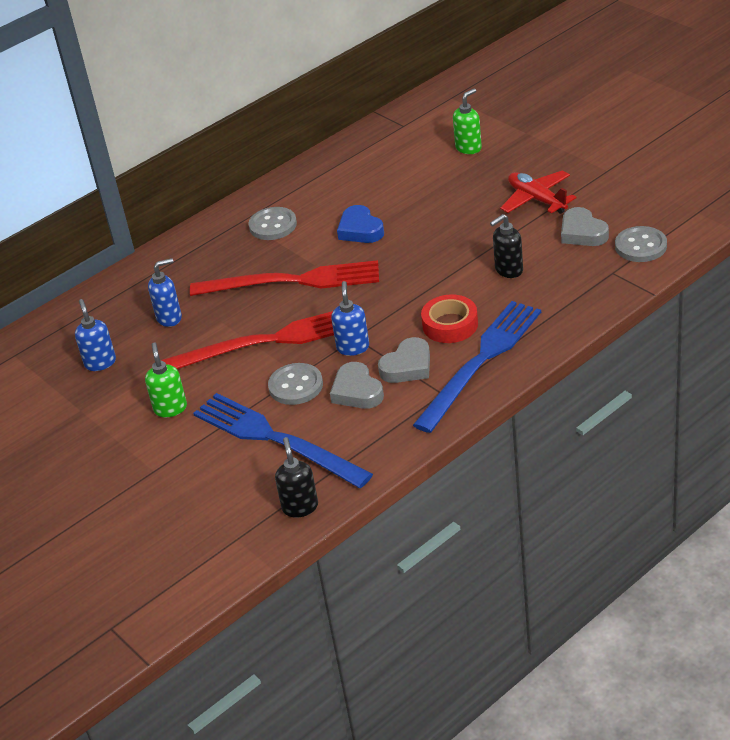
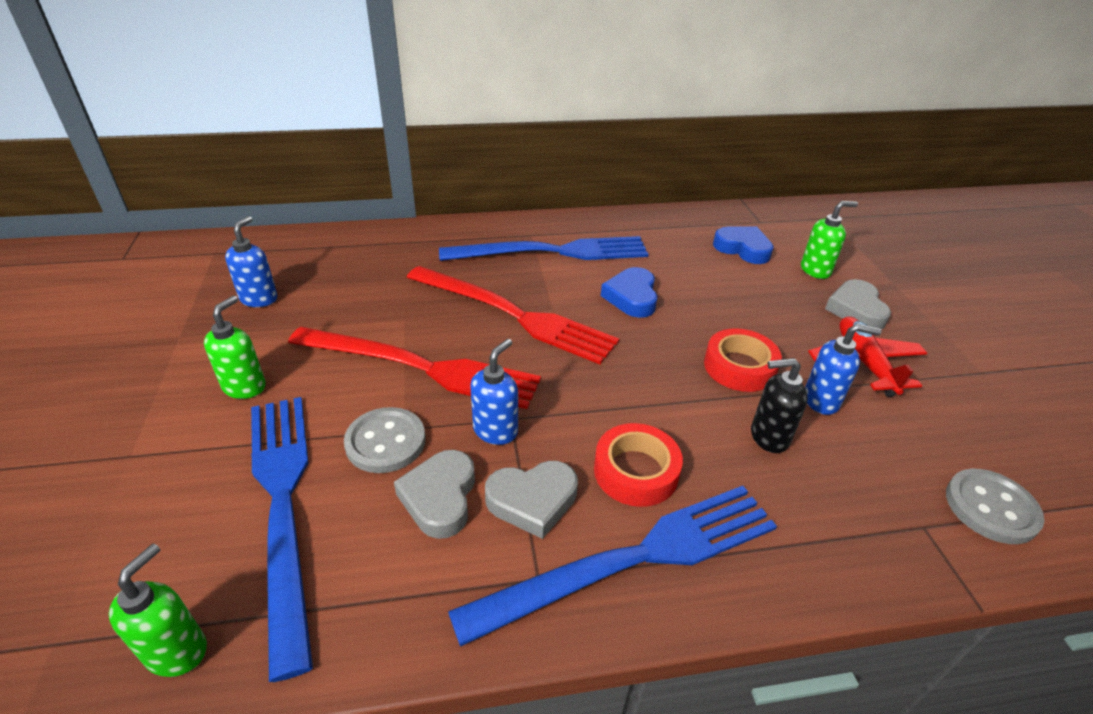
camera: 25 degrees right, 0 degrees up
(169, 318) = (367, 289): blue soap dispenser -> blue soap dispenser (821, 400)
(273, 225) = (552, 252): grey button -> blue fork
(300, 507) = (177, 650): black soap dispenser -> green soap dispenser
(407, 155) = (743, 249): none -> blue heart
(465, 240) = (739, 367): none -> red tape
(582, 232) = (905, 438): grey heart -> grey heart (856, 310)

